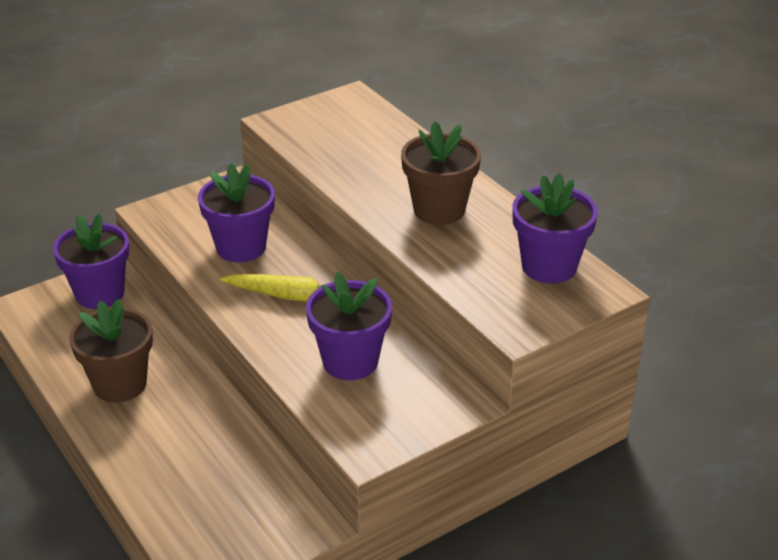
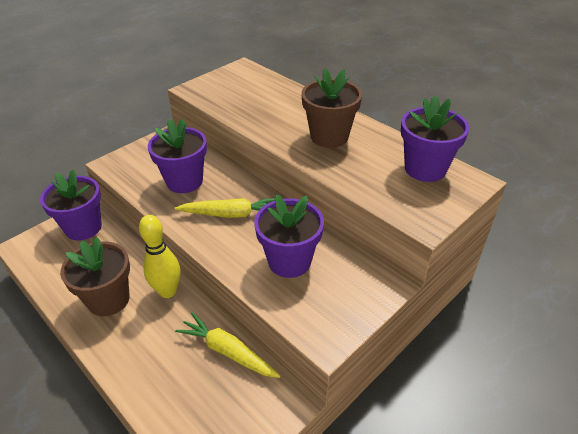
camera: 10 degrees left, 5 degrees up
(195, 385) = (168, 291): none -> yellow bowling pin
(255, 462) = (228, 351): none -> yellow carrot

